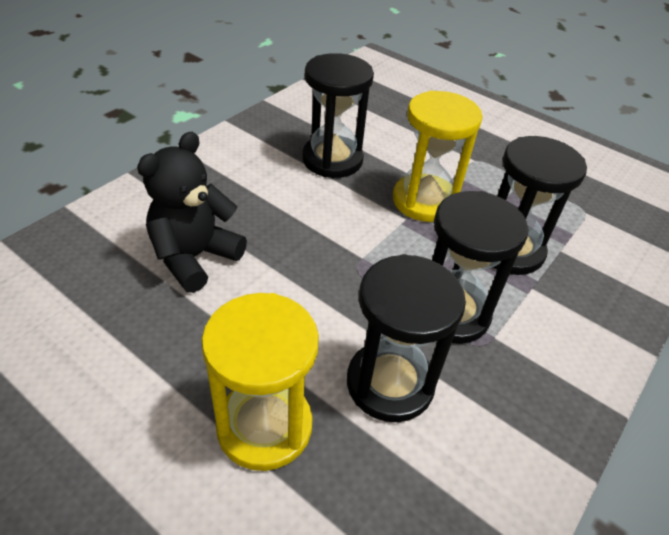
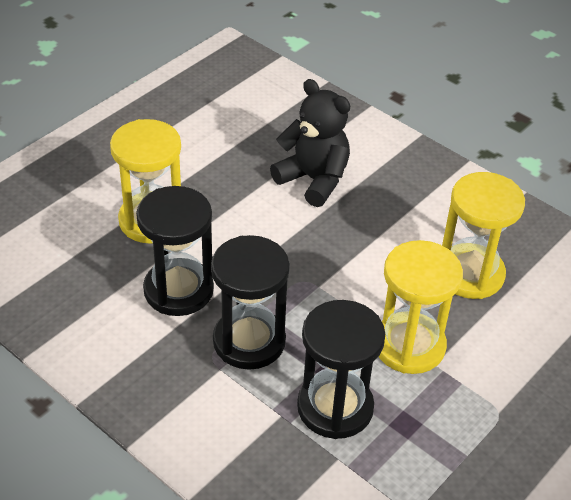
camera: 95 degrees right, 0 degrees up
(332, 160) = (470, 274): black hourglass -> yellow hourglass

